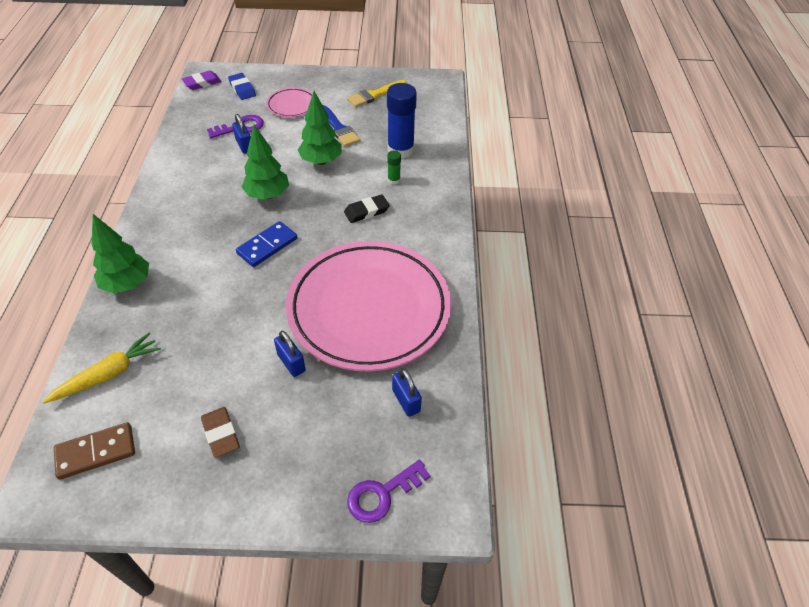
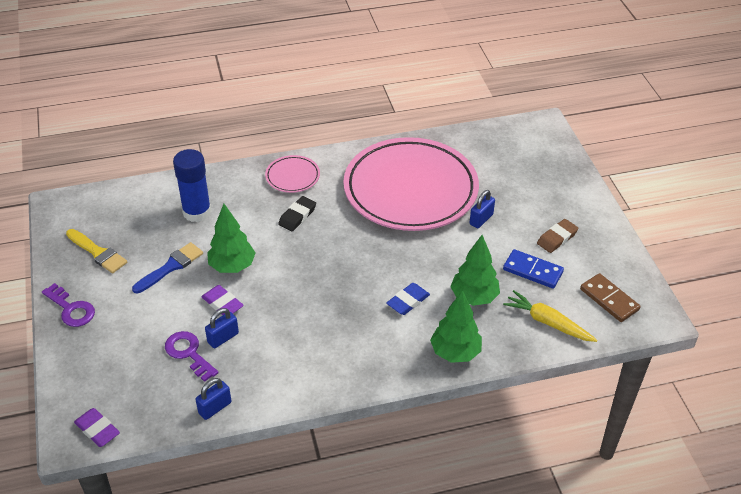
camera: 105 degrees left, 5 degrees down
(242, 89) = (105, 380): blue eraser -> blue eraser (408, 301)
(267, 195) = (298, 292): green tree -> green tree (474, 297)
(267, 246) = (368, 270): blue domino -> blue domino (533, 271)
(281, 150) = (222, 303): none -> purple eraser
(292, 105) = (133, 320): pink plate -> pink plate (292, 177)
(366, 211) = (297, 216): black eraser -> black eraser turned 75 degrees clockwise
(382, 494) = (551, 153): purple key -> purple key (71, 309)
(394, 180) = (246, 207): green glue stick -> none
(406, 401) = (481, 155): blue padlock -> blue padlock (215, 408)

